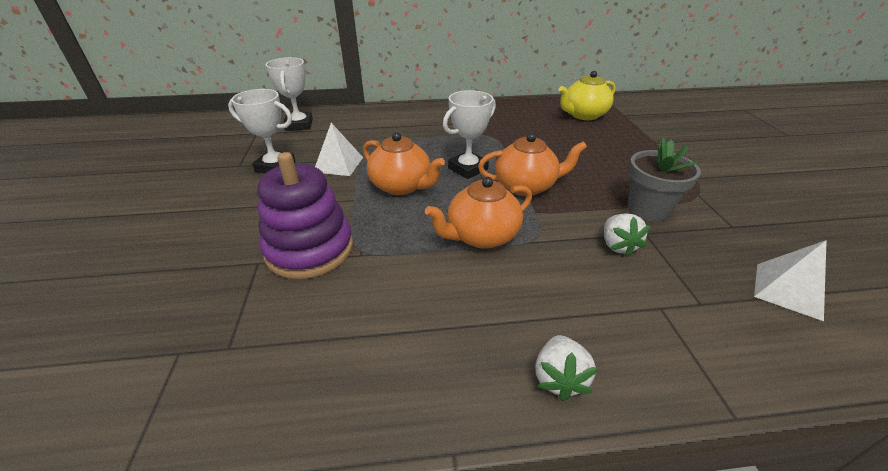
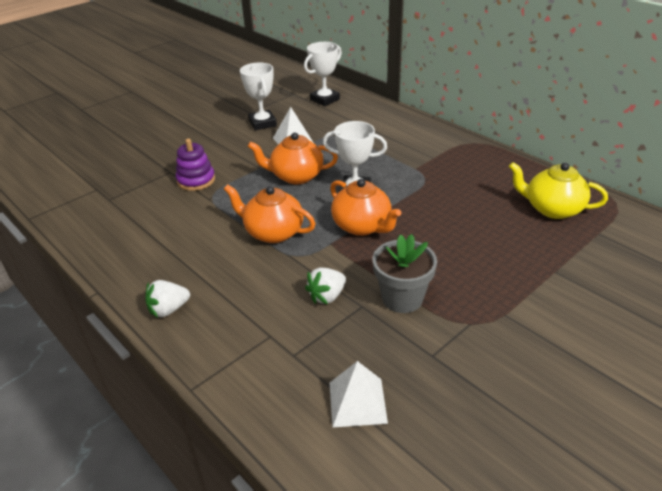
camera: 55 degrees right, 0 degrees up
(310, 249) = (196, 180): purple stacking toy -> purple stacking toy, size x0.63
(401, 186) = (296, 176): orange teapot -> orange teapot turned 90 degrees clockwise

